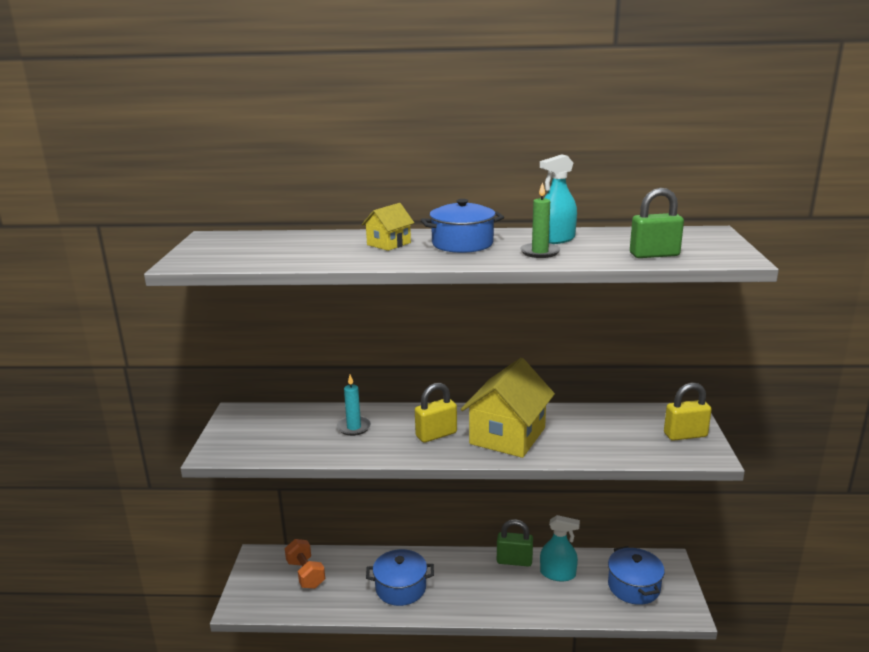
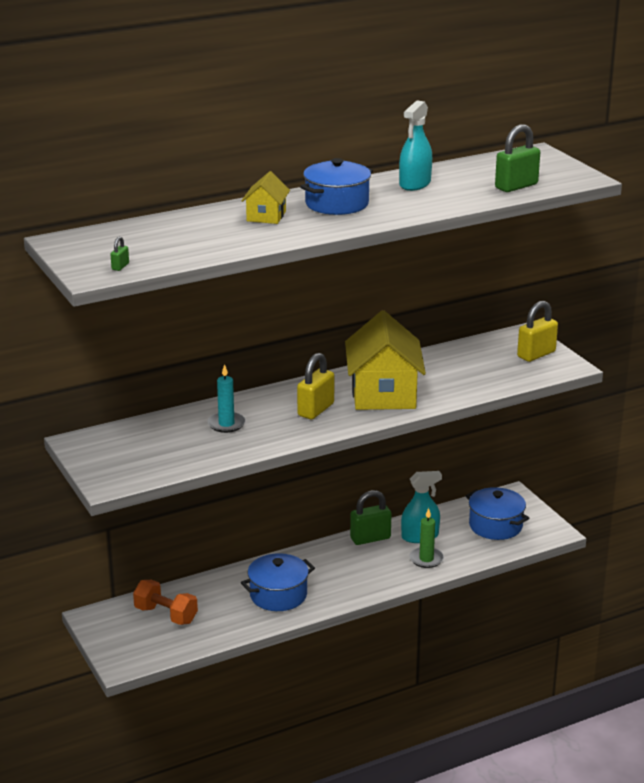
camera: 30 degrees left, 5 degrees up
(213, 260) = (120, 266): none -> green padlock
(540, 252) = (418, 201): green candle -> green candle (426, 559)

